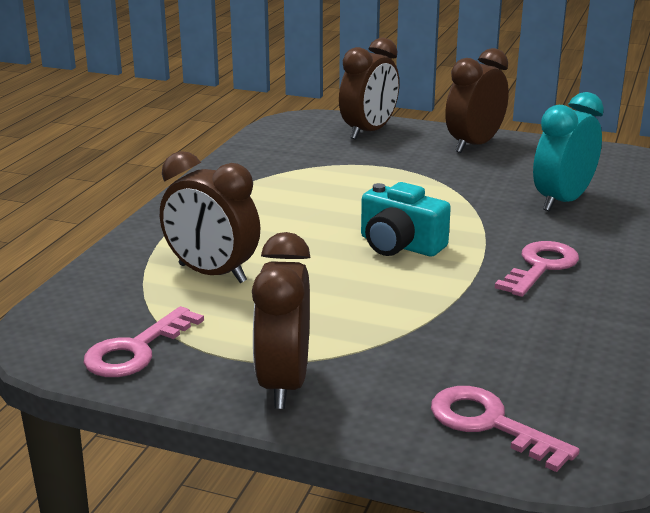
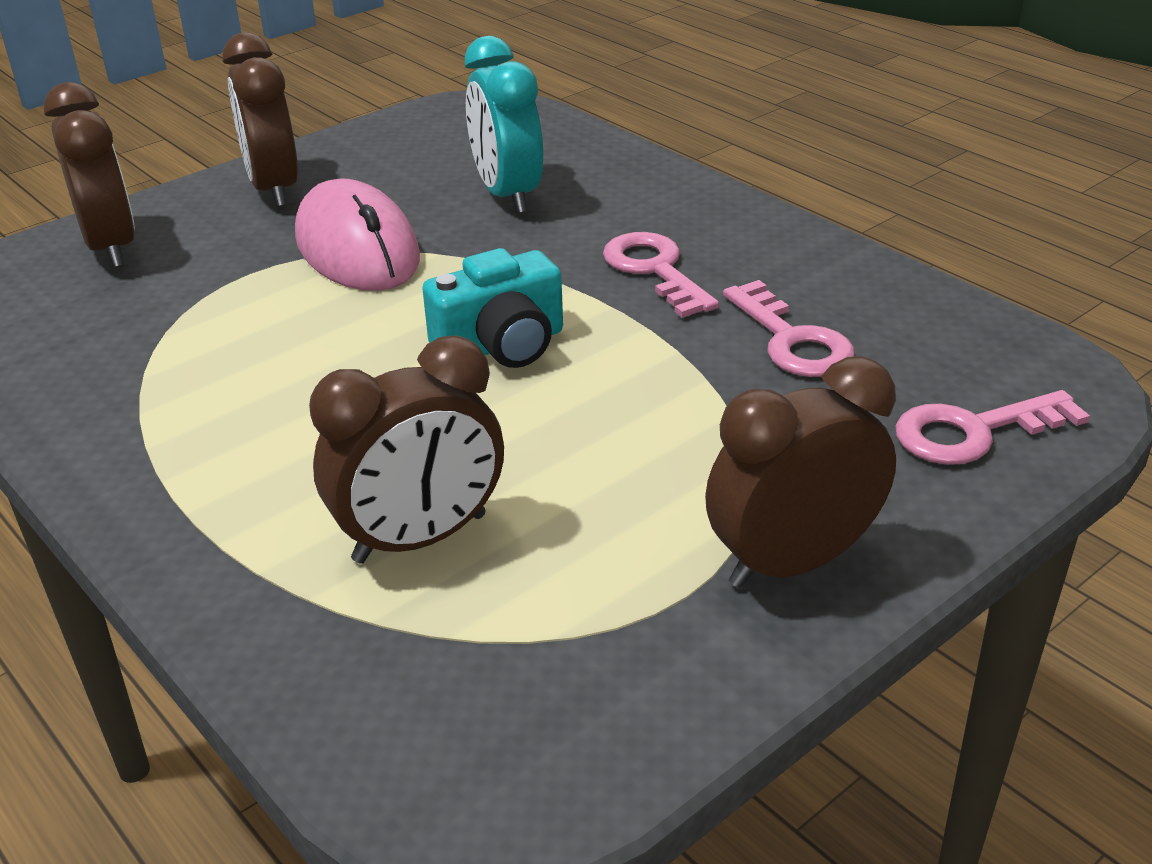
camera: 60 degrees left, 10 degrees up
(136, 350) = (596, 688): pink key -> pink key (792, 340)
(283, 384) = (792, 562): brown clock -> brown clock turned 120 degrees clockwise
(444, 182) = (357, 249): none -> pink mouse

